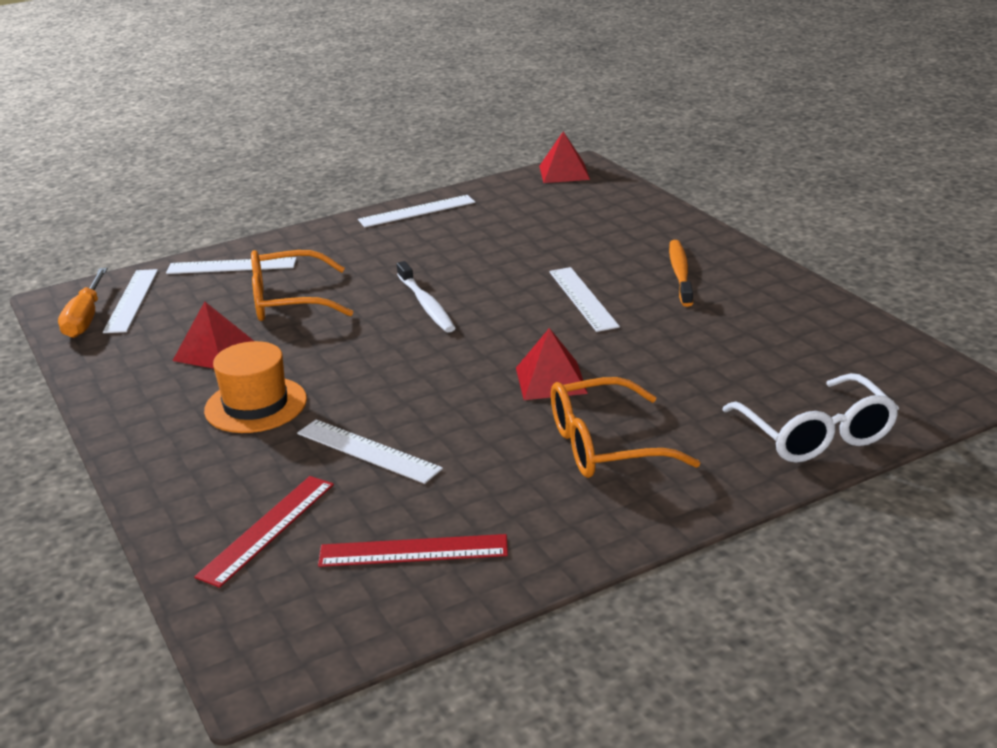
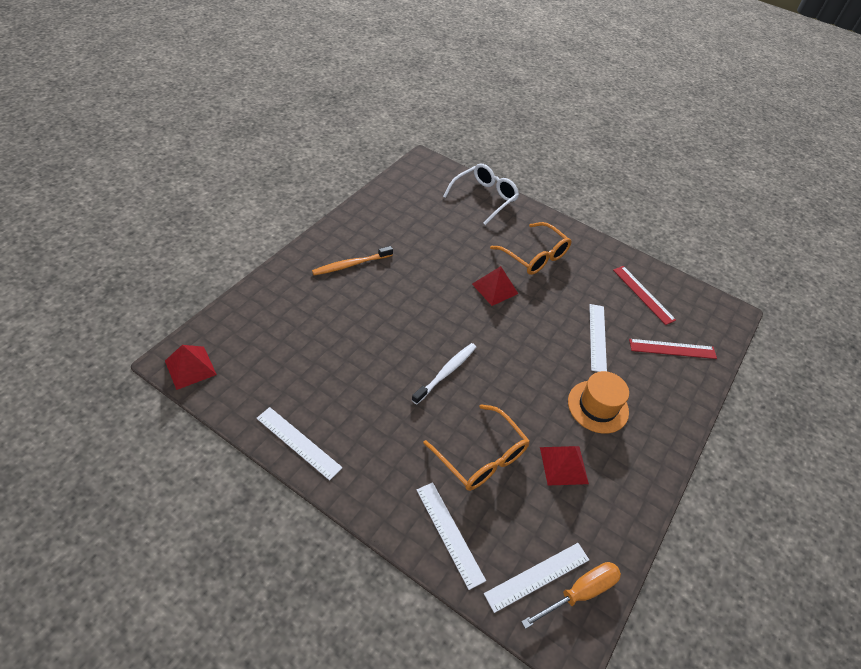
camera: 125 degrees left, 20 degrees up
(582, 298) = (402, 299): white ruler -> none

